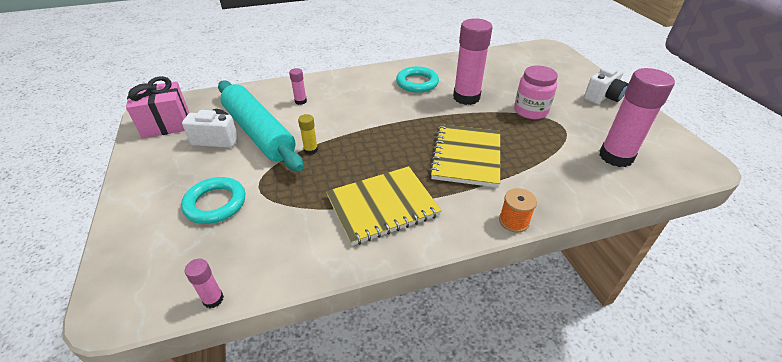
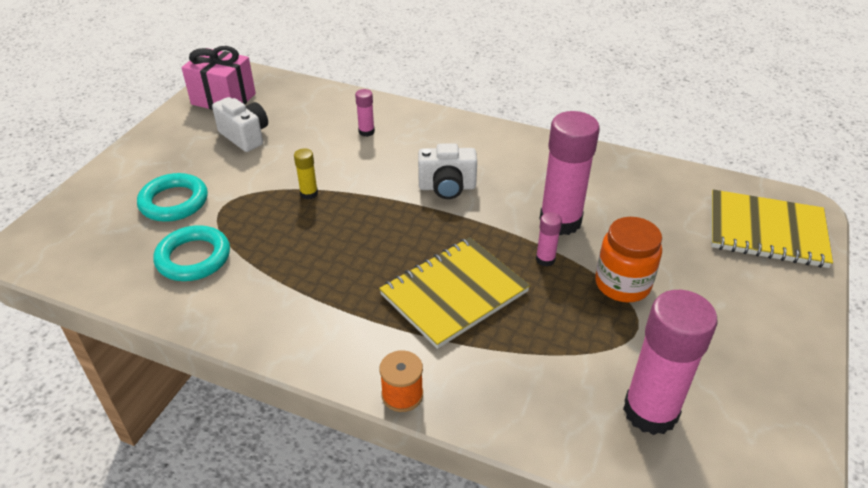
camera: 40 degrees right, 0 degrees up
(213, 299) = (83, 285): pink glue stick -> pink glue stick (545, 259)
(259, 132) = (287, 148): turquoise rolling pin -> none
(382, 206) = (298, 292): yellow notebook -> yellow notebook (766, 231)
(417, 83) = (524, 171): turquoise ring -> turquoise ring (193, 258)
(530, 111) = (622, 284): pink jar -> orange jar
(603, 97) = (771, 325): white camera -> white camera (447, 187)

